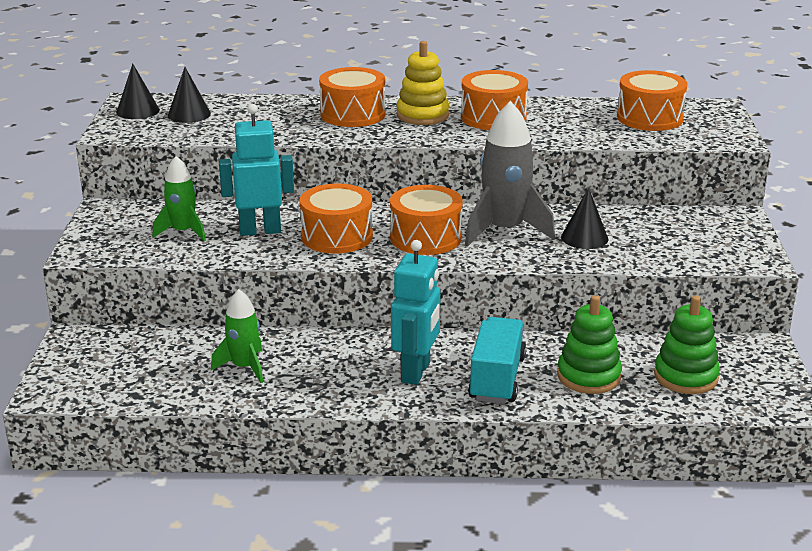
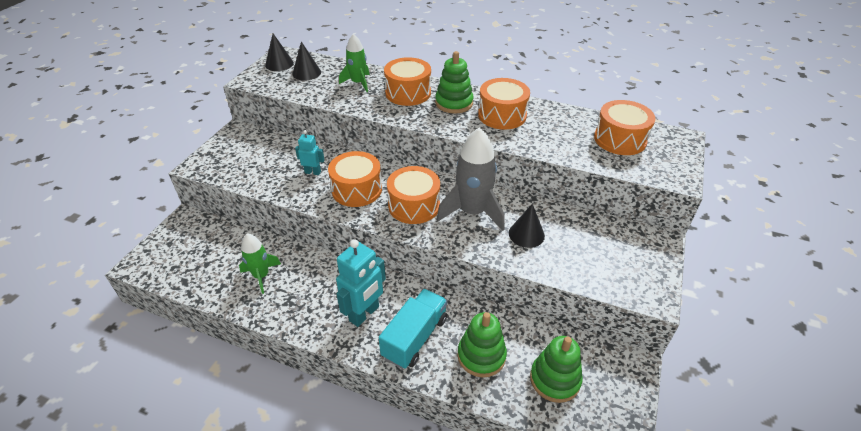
camera: 20 degrees right, 15 degrees up
(183, 232) = (267, 162): green rocket -> green rocket (358, 83)
(260, 231) = (313, 172): turquoise robot -> turquoise robot, size x0.55
(422, 115) = (454, 103): yellow stacking toy -> green stacking toy

